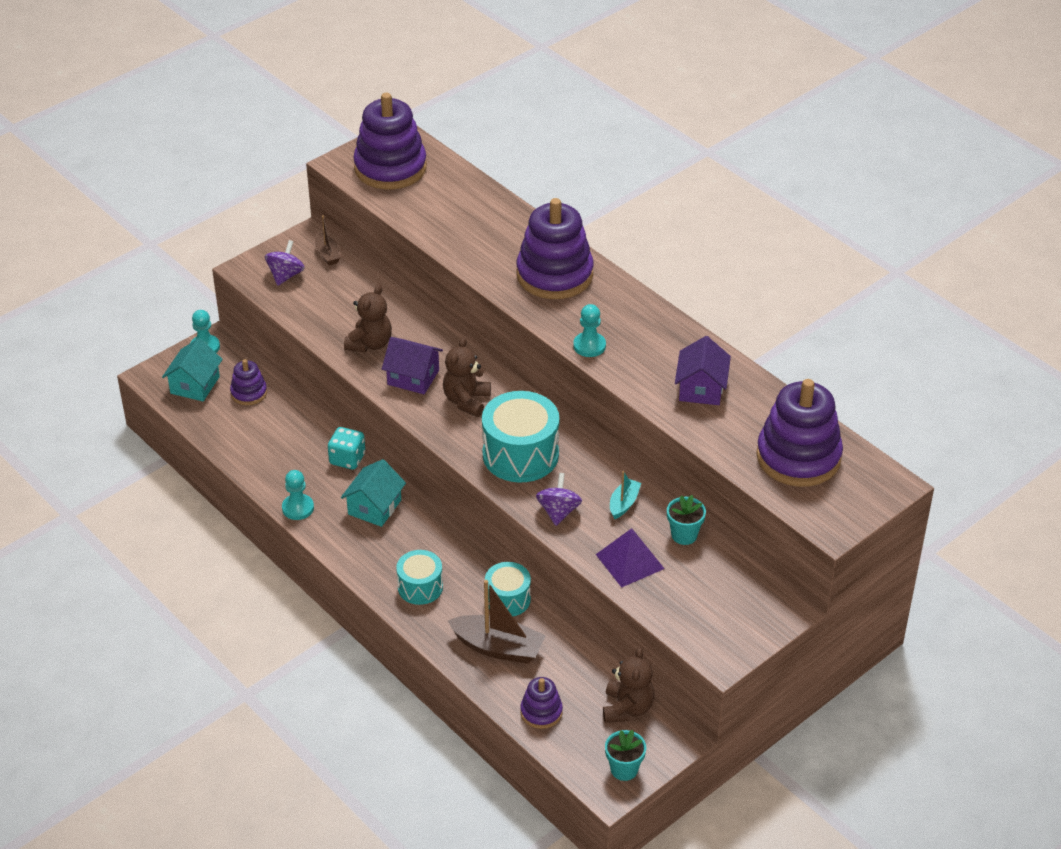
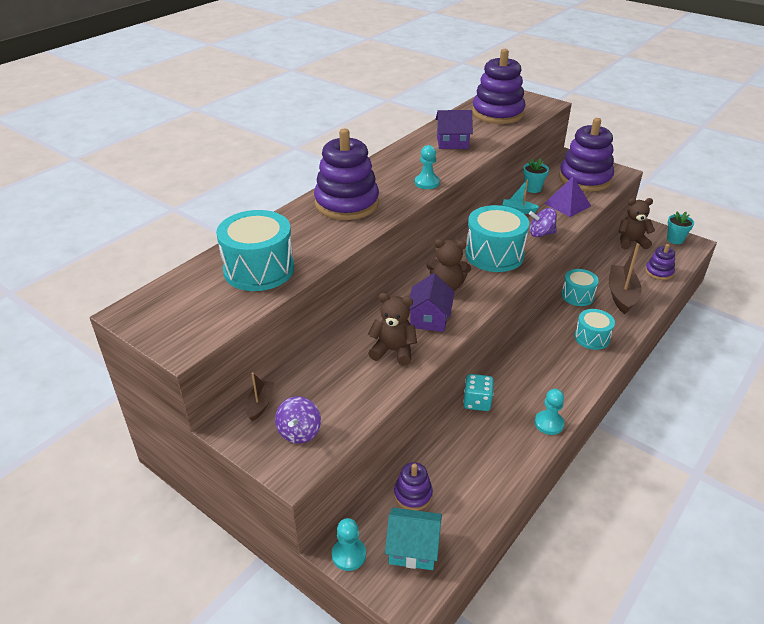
camera: 100 degrees left, 5 degrees down
(285, 275) = (299, 432): purple spinning top -> purple spinning top turned 90 degrees counterclockwise
(327, 254) = (260, 404): brown boat -> brown boat turned 45 degrees counterclockwise
(374, 507) = (525, 375): turquoise house -> none
(390, 168) = (192, 309): purple stacking toy -> purple stacking toy (585, 179)
(440, 207) = (259, 269): none -> turquoise drum

